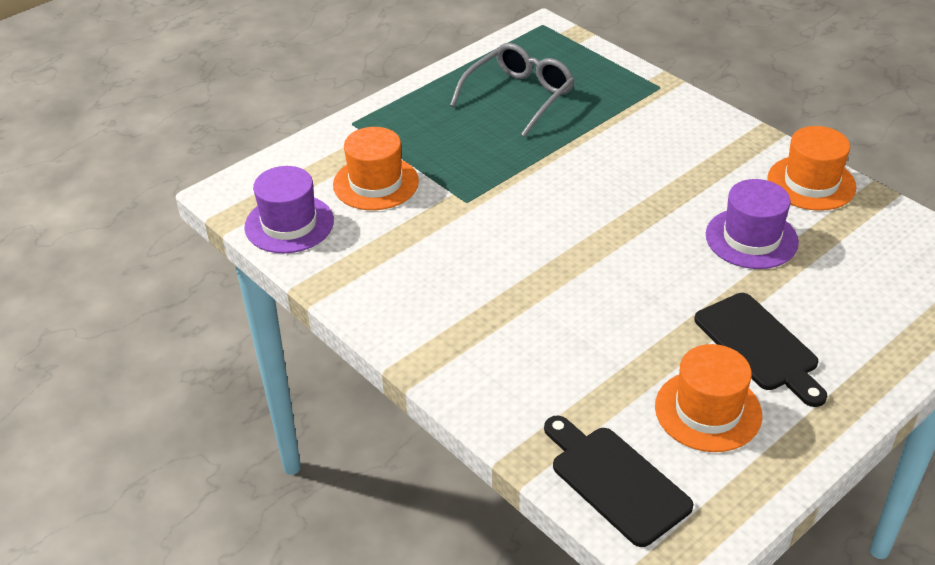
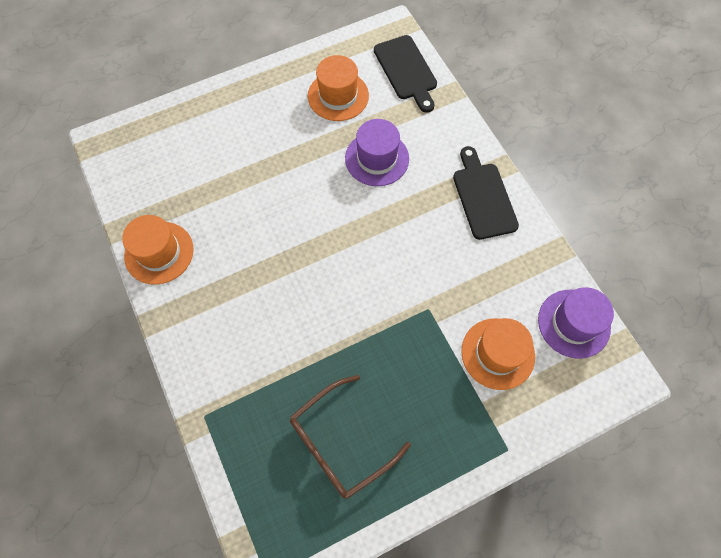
camera: 165 degrees left, 25 degrees up
(519, 96) = (340, 443): grey glasses -> brown glasses
(751, 238) = (237, 211): purple hat -> purple hat (377, 158)
(759, 346) = (285, 127): black cutting board -> black cutting board (483, 197)

